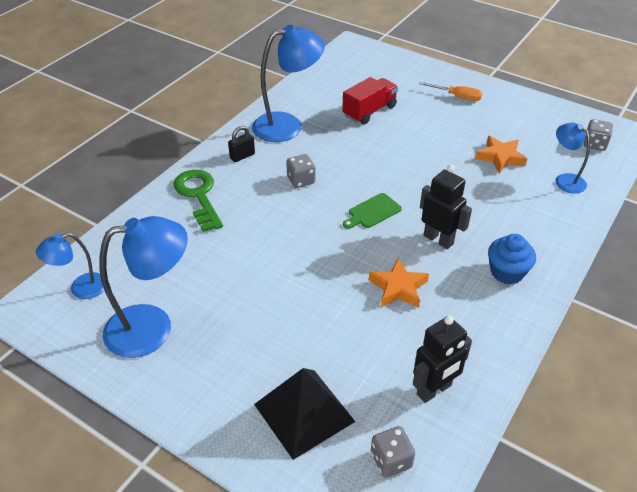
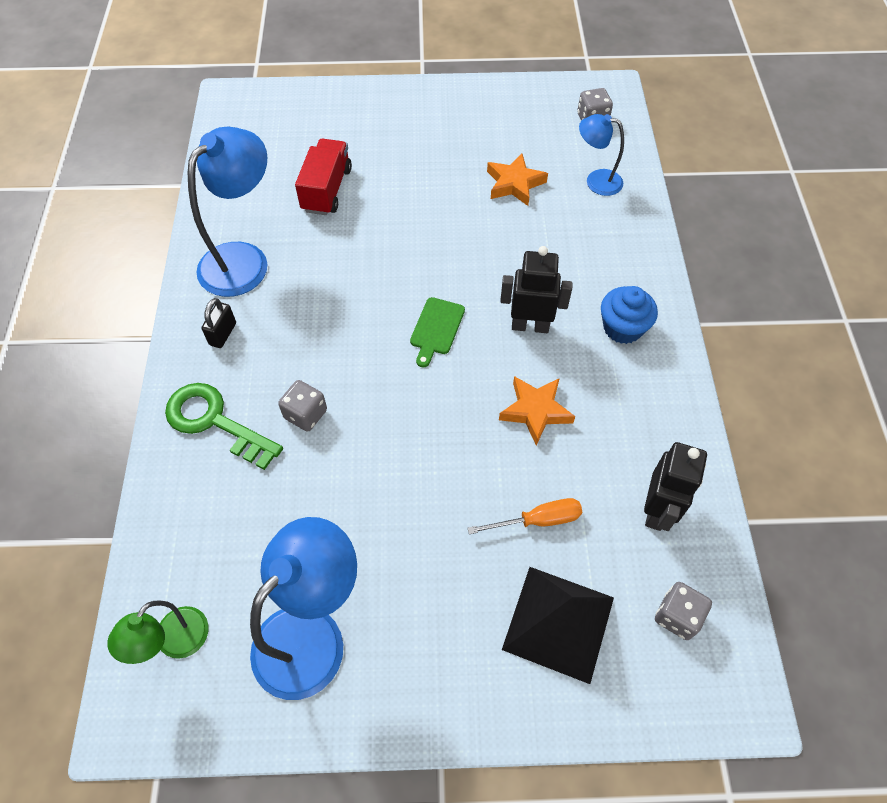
camera: 35 degrees left, 15 degrees up
(81, 288) = (175, 643): blue lamp -> green lamp
(301, 180) = (322, 330): grey dice -> grey dice (305, 414)
(457, 97) = (410, 121): orange screwdriver -> orange screwdriver (538, 520)

